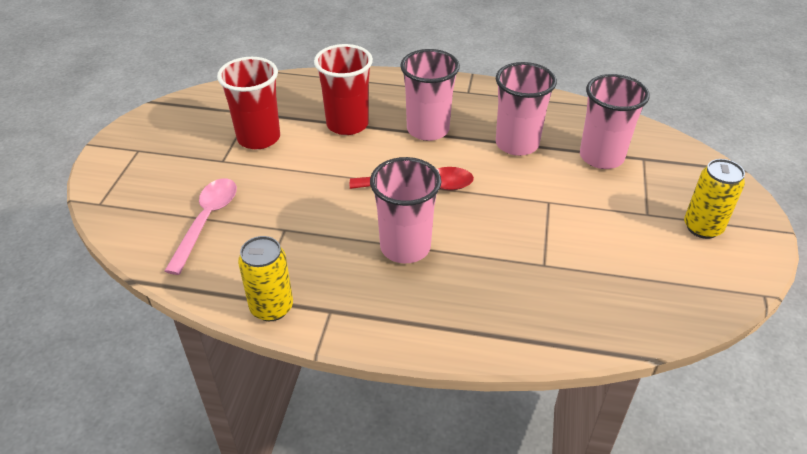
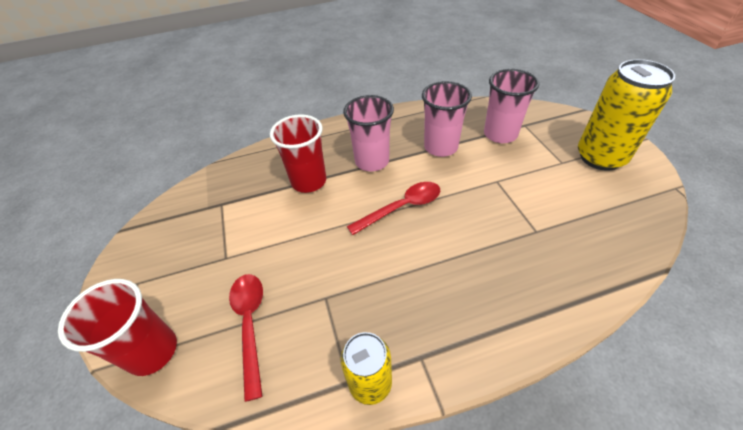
camera: 25 degrees left, 5 degrees up
(207, 221) = (250, 324): pink spoon -> red spoon
(258, 138) = (244, 223): red cup -> red cup (153, 351)
(405, 247) = (432, 265): pink cup -> none
(702, 227) = (600, 157): yellow can -> yellow can, size x1.68

